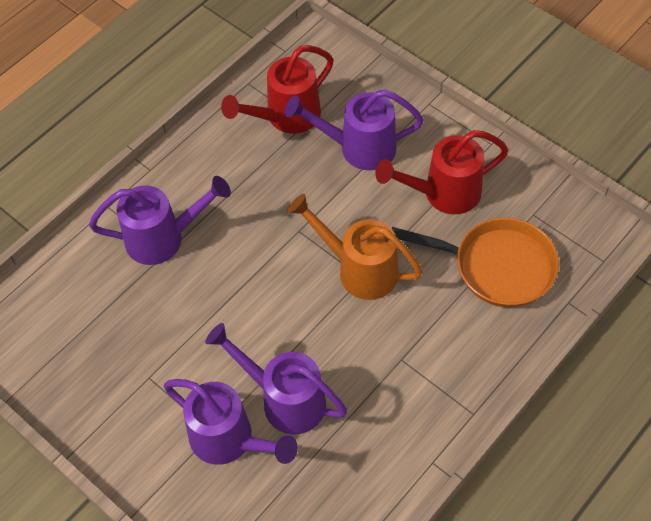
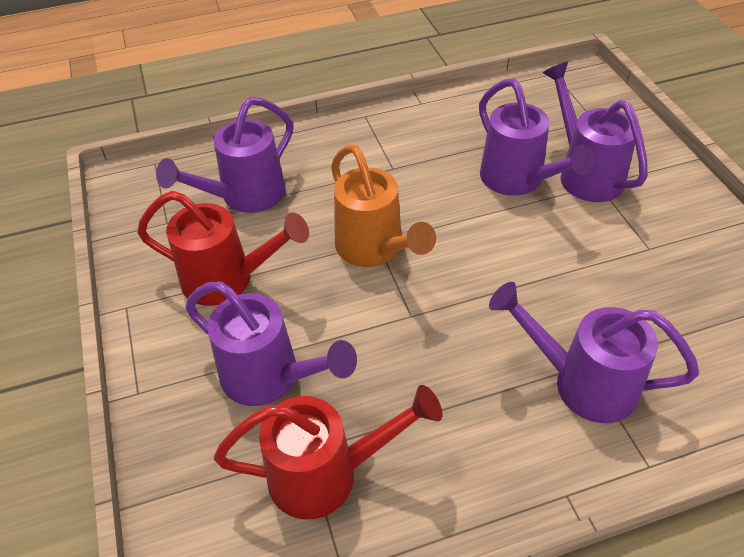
camera: 150 degrees left, 10 degrees down
(497, 266) = (245, 196): orange pan -> purple watering can

